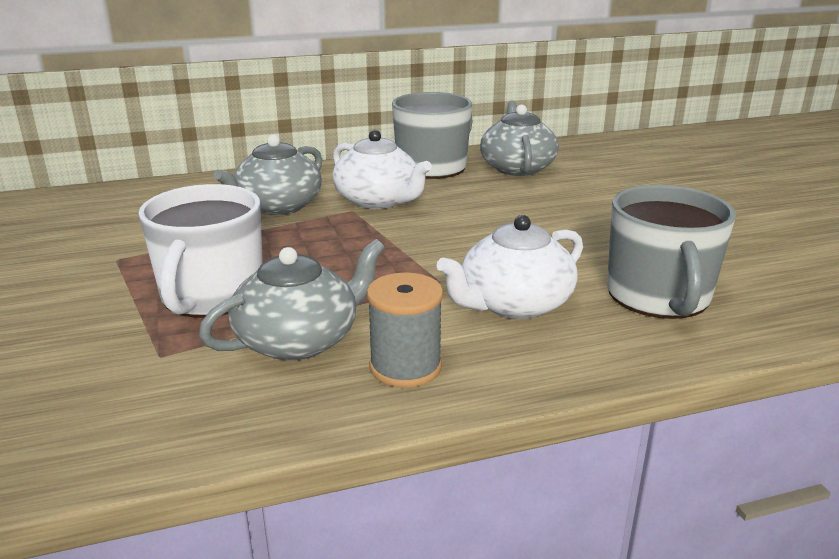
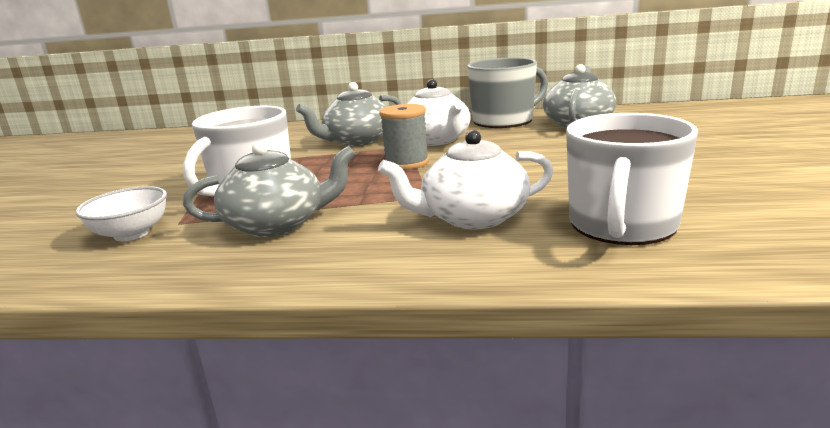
camera: 25 degrees right, 5 degrees down
(109, 381) = (132, 234): none -> white bowl
(405, 367) = (333, 251): grey spool -> grey spool (407, 163)
(659, 296) = (622, 225): grey mug -> white mug

